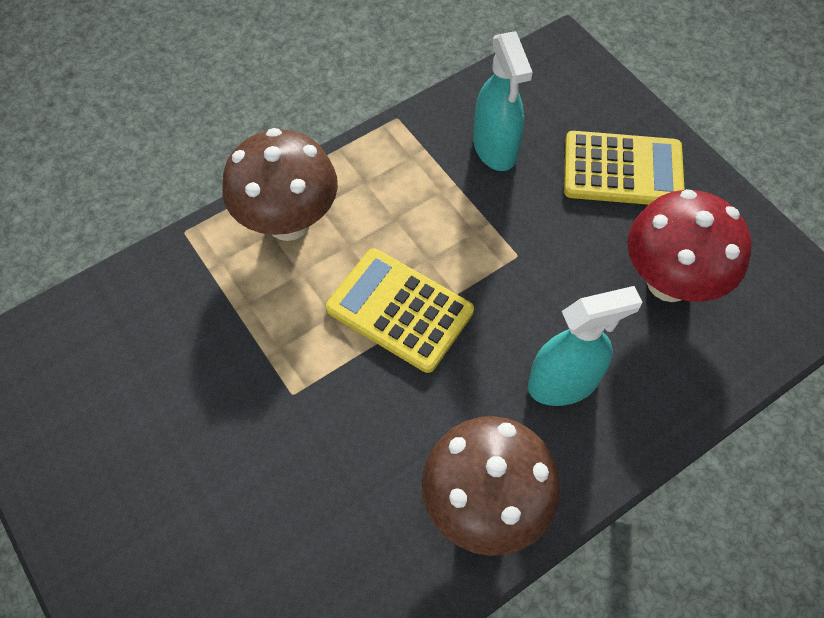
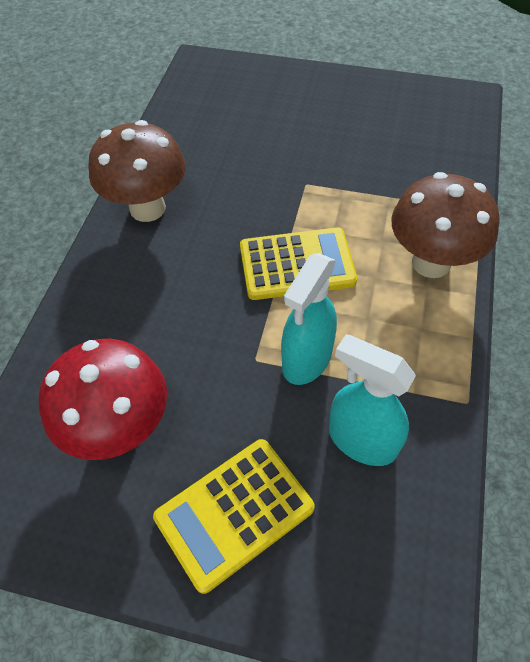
camera: 140 degrees right, 5 degrees down
(563, 383) = (150, 298): turquoise spray bottle -> turquoise spray bottle (307, 359)

